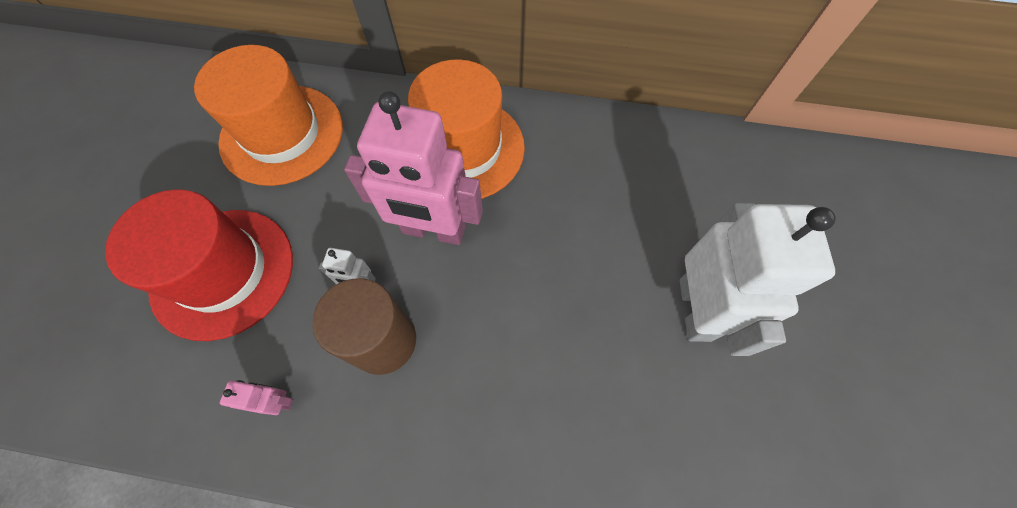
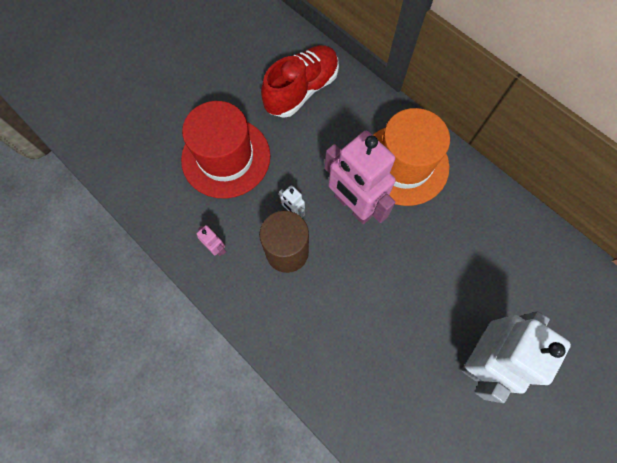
camera: 35 degrees right, 5 degrees up
(282, 134) = (302, 90): orange hat -> red shoe

